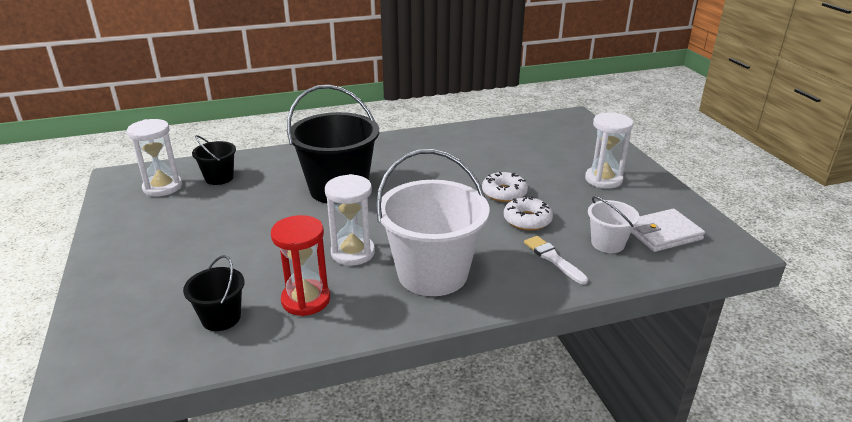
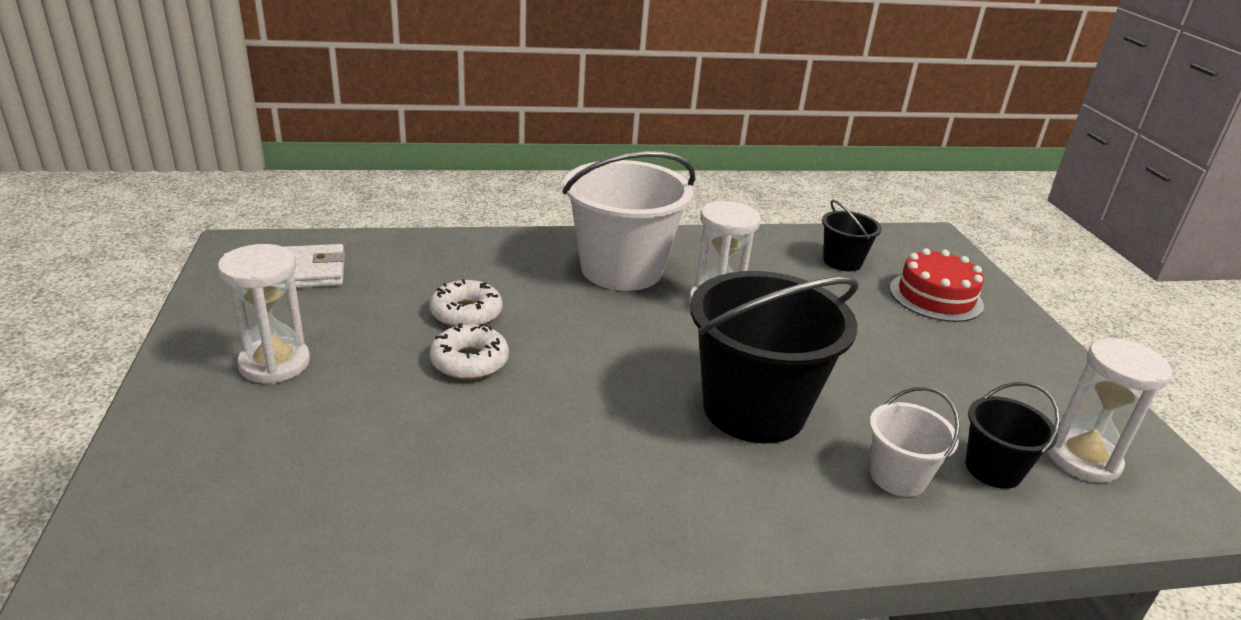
camera: 175 degrees left, 0 degrees up
(155, 288) = (935, 297): none -> red cake
(306, 300) = (761, 264): red hourglass -> none
(553, 259) = (471, 265): white brush -> none
(607, 243) = (387, 271): white bucket -> white bucket (898, 477)

